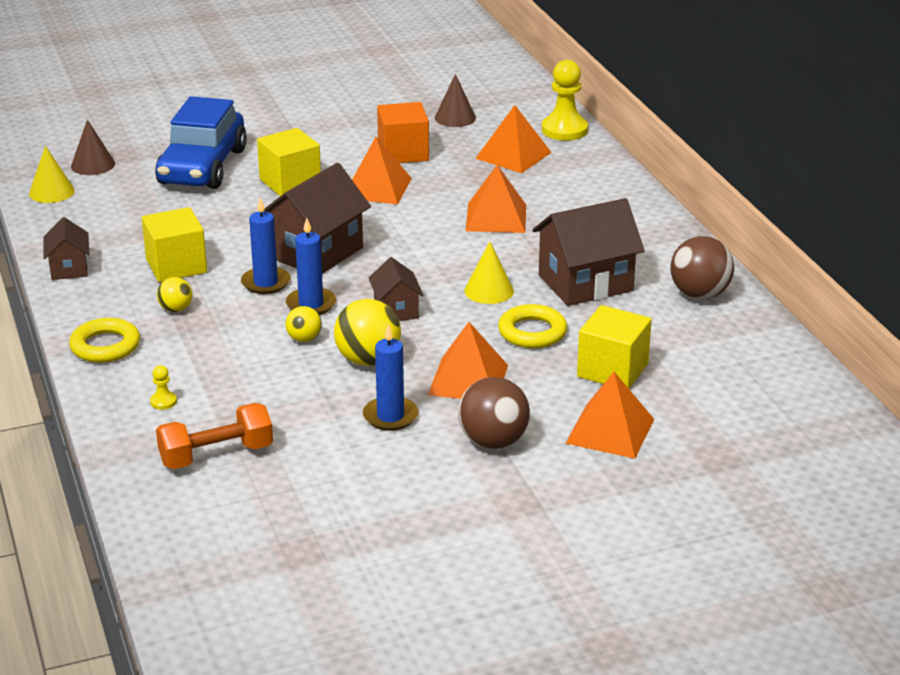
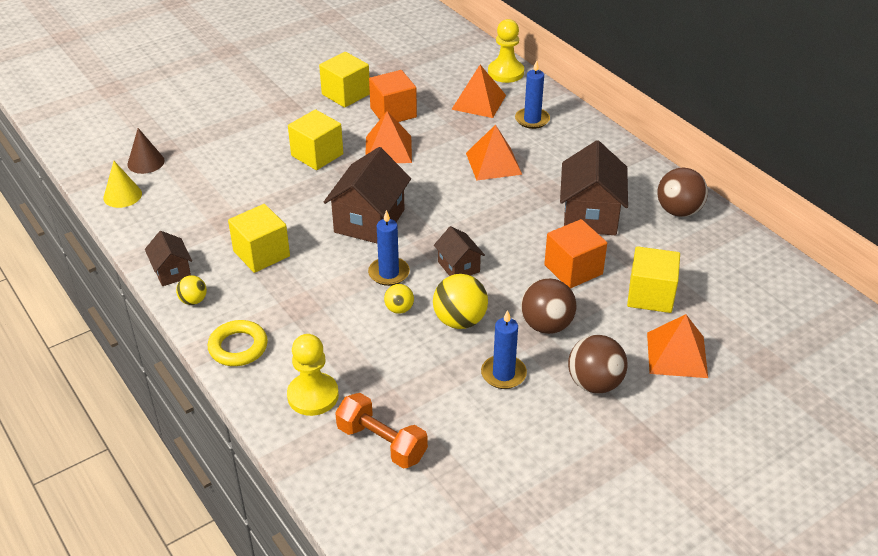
camera: 15 degrees left, 10 degrees up
(163, 402) = (313, 396): yellow pawn -> yellow pawn, size x2.29
(176, 309) = (281, 298): yellow ball -> yellow ball (193, 300)
(202, 167) = (238, 150): blue car -> none
(216, 455) = (382, 443): orange dumbbell -> orange dumbbell turned 75 degrees clockwise
(265, 283) = (342, 258): blue candle -> blue candle (532, 120)
(356, 128) = (346, 94): none -> yellow cube
(455, 118) = (417, 73): brown cone -> none
(468, 379) = (546, 325): orange pyramid -> brown ball
(489, 291) = (521, 235): yellow cone -> none
(532, 332) = (573, 269): yellow ring -> orange cube
(585, 283) = (590, 215): brown house -> brown house turned 45 degrees counterclockwise

